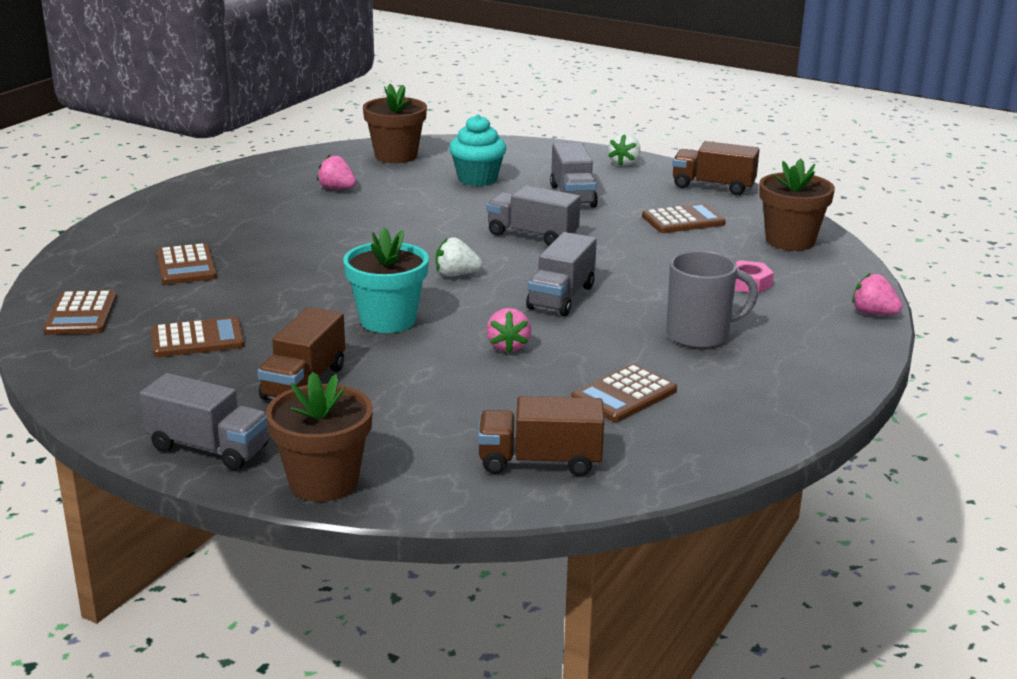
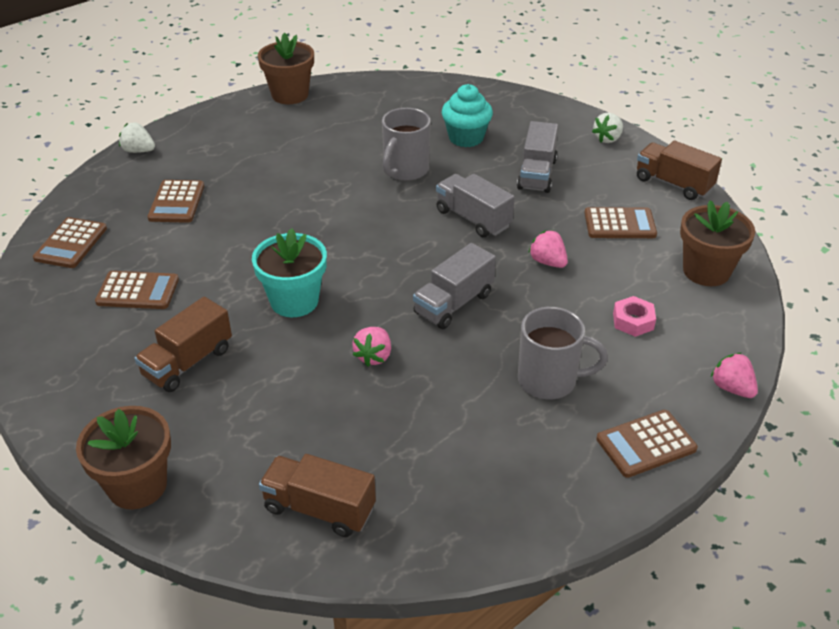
camera: 20 degrees right, 15 degrees up
(208, 448) = (76, 422): grey truck -> none
(337, 189) = (343, 130): pink strawberry -> pink strawberry (547, 262)
(396, 156) = (413, 97): brown flower pot -> brown flower pot (290, 95)
(431, 210) = (405, 170): none -> grey mug
(456, 275) = (381, 256): white strawberry -> white strawberry (138, 151)
(624, 395) = (438, 442): brown calculator -> brown calculator (646, 444)

